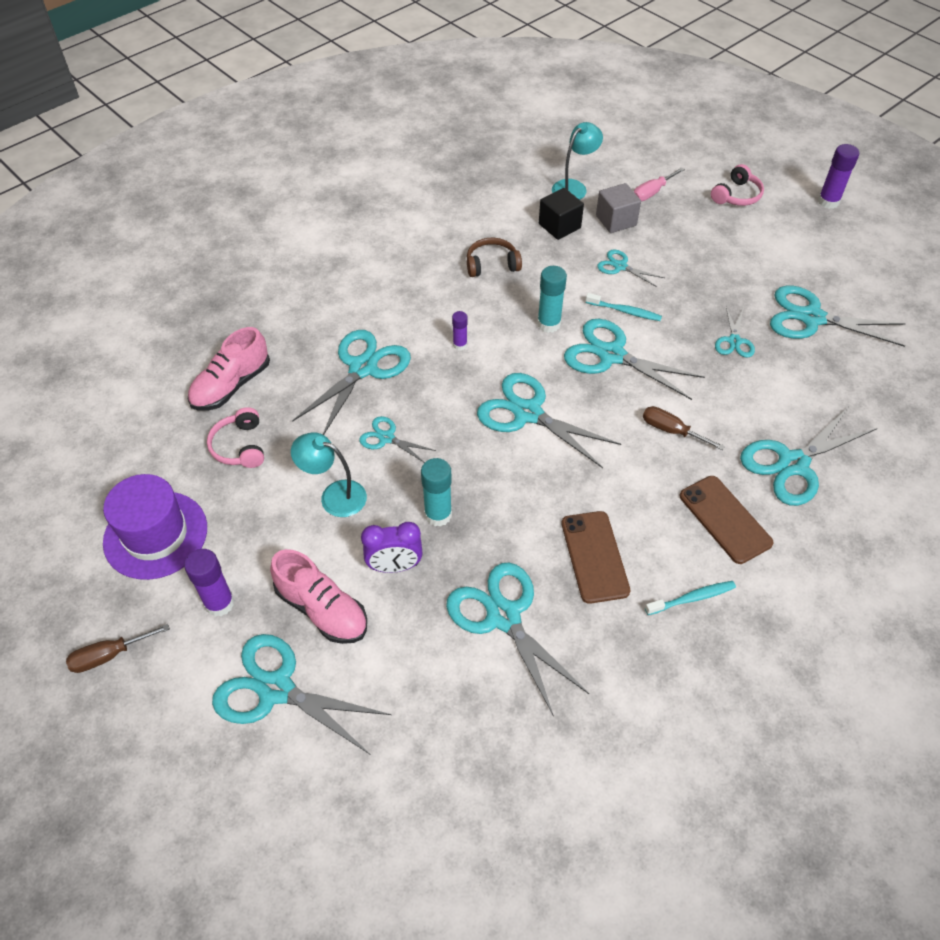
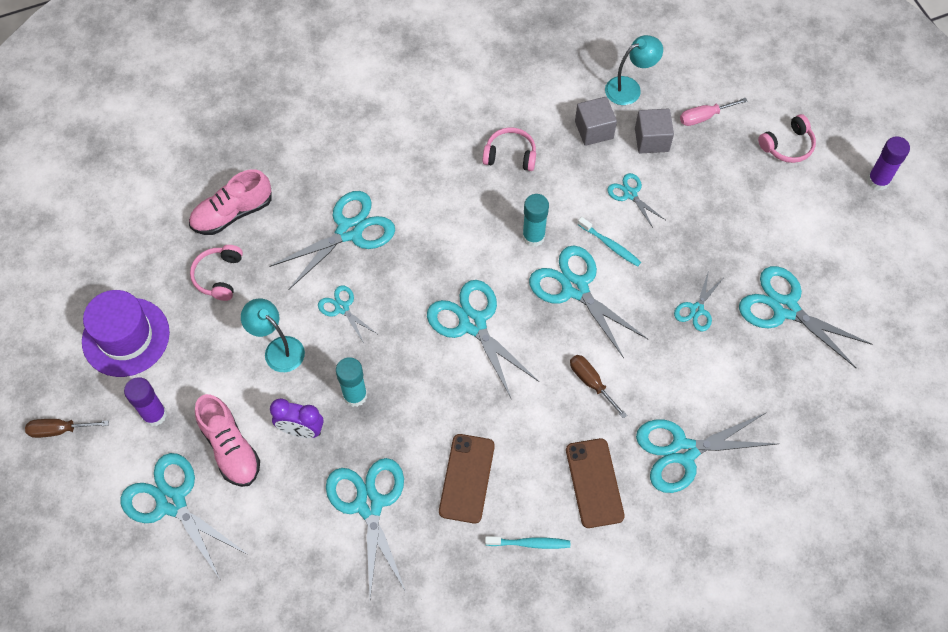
camera: 20 degrees right, 10 degrees up
(460, 345) = (444, 234): purple glue stick -> none
(492, 264) = (510, 155): brown headphones -> pink headphones
(559, 226) = (594, 130): black cube -> grey cube

